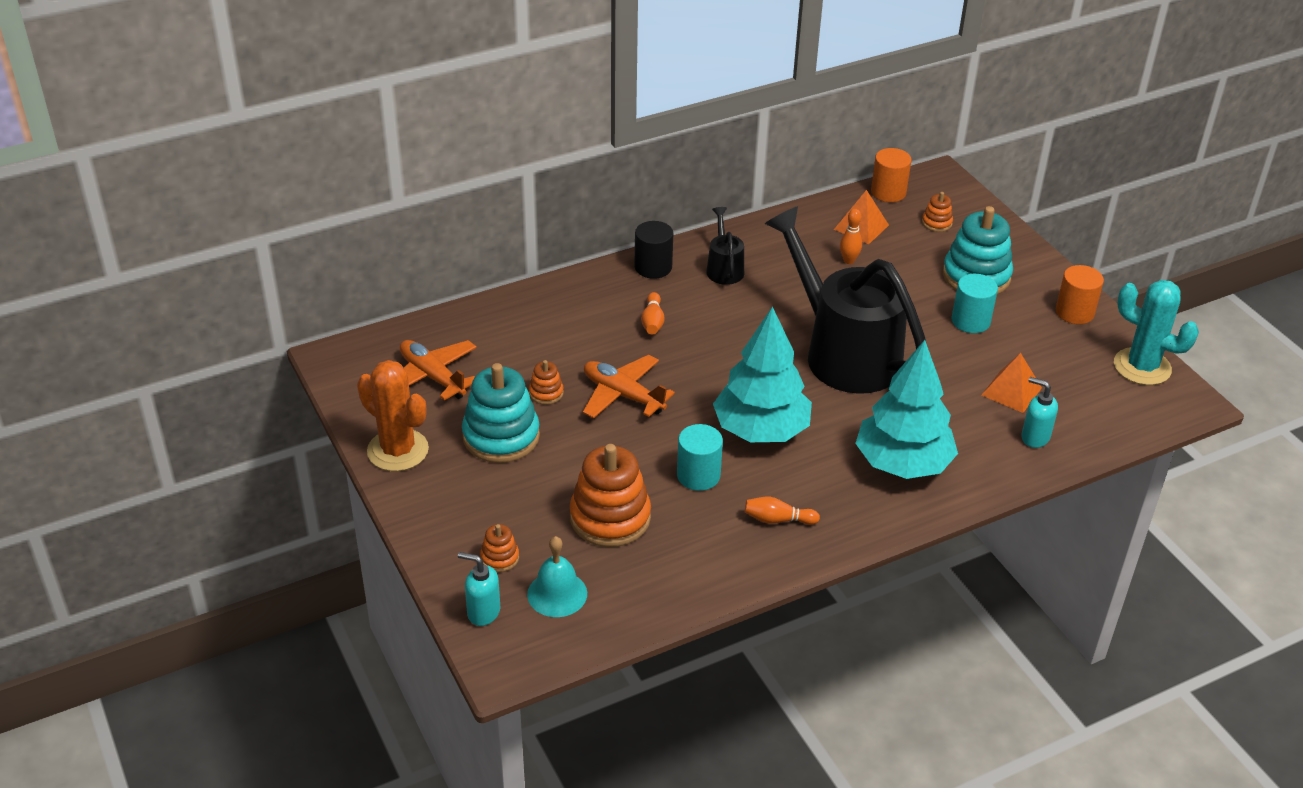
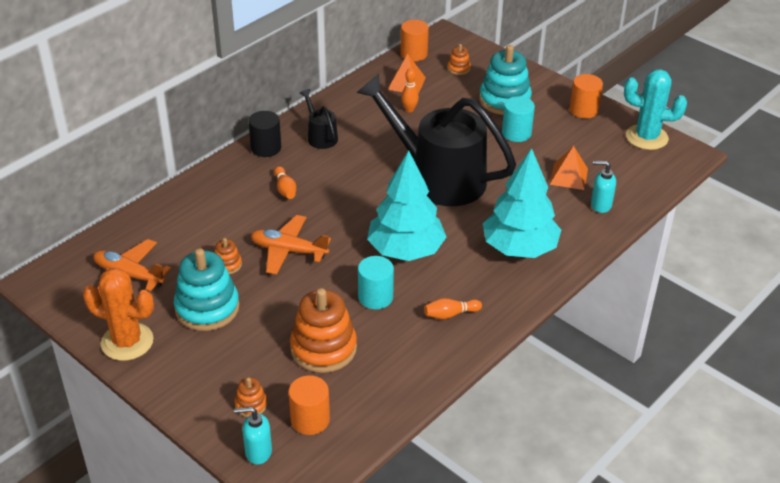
camera: 20 degrees left, 0 degrees up
(557, 593) = (310, 420): turquoise bell -> orange cylinder

